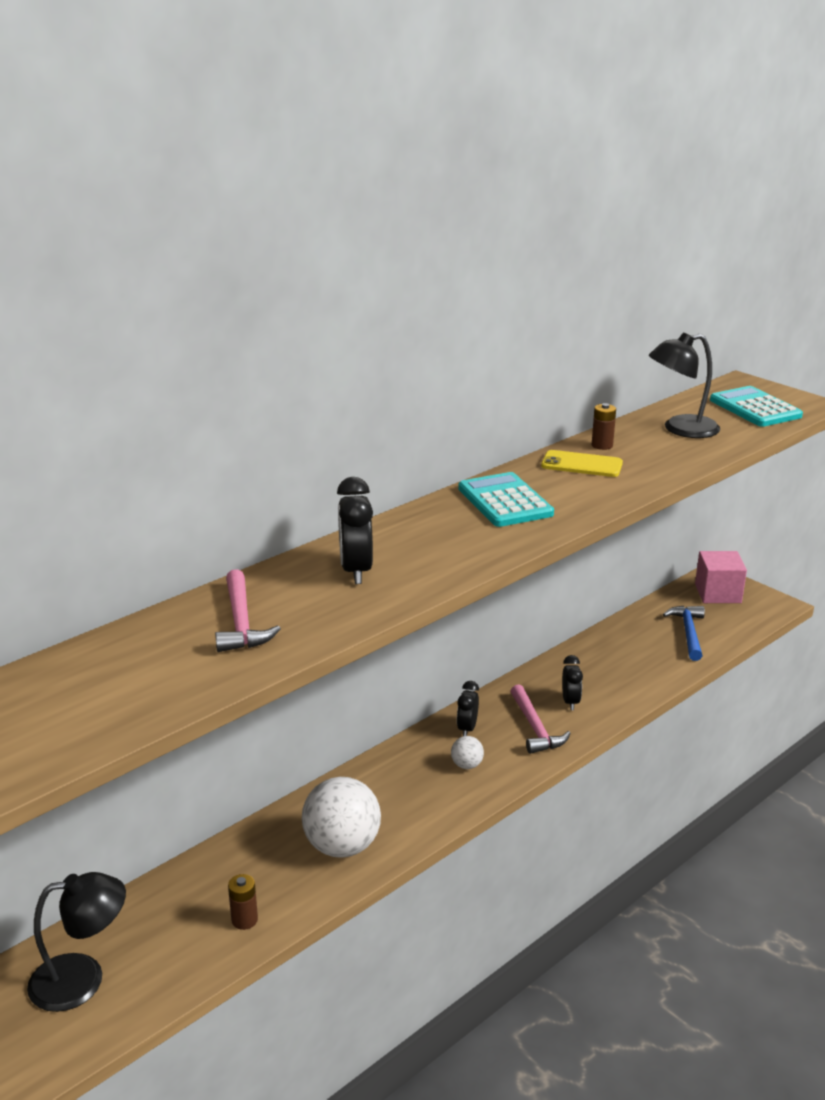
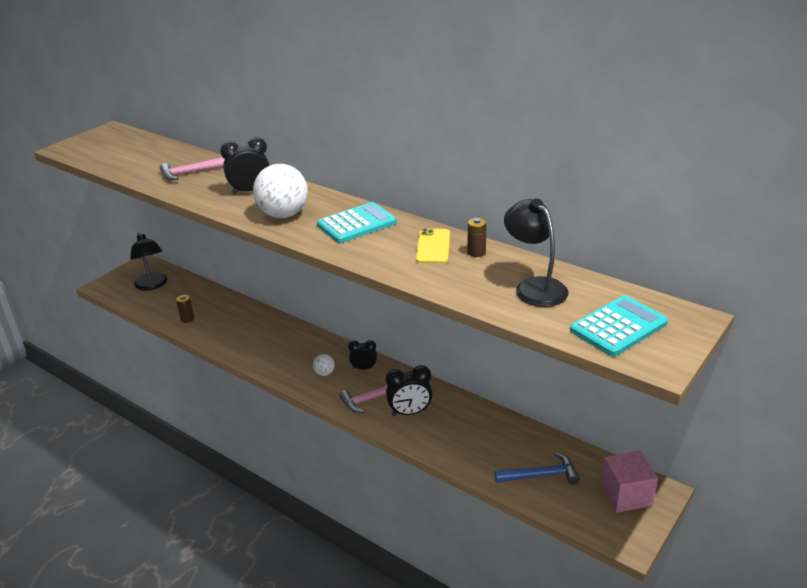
camera: 80 degrees right, 5 degrees up
(342, 846) = (243, 338): white ball -> white ball (283, 215)
(570, 702) = (410, 412): black clock -> black clock, size x1.52

